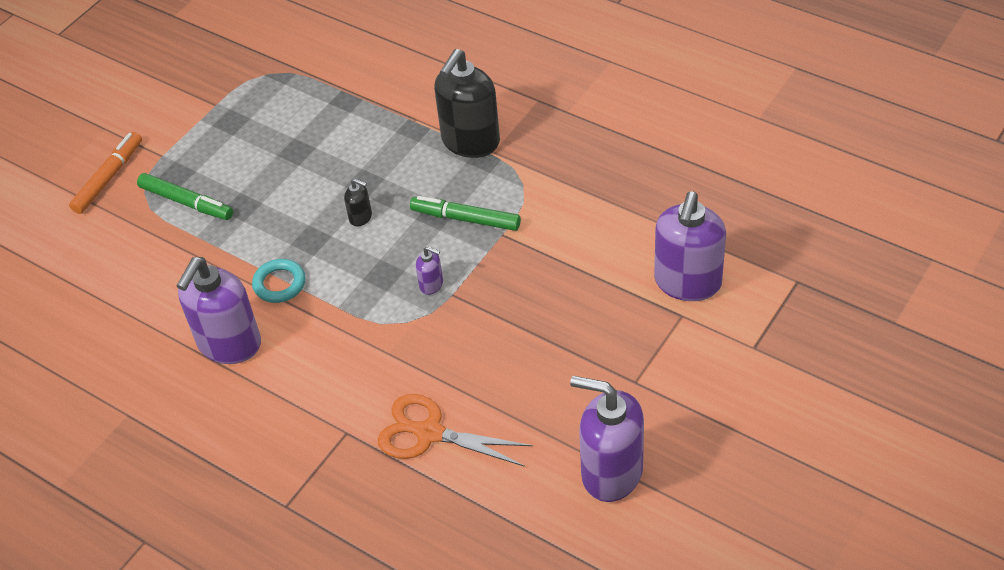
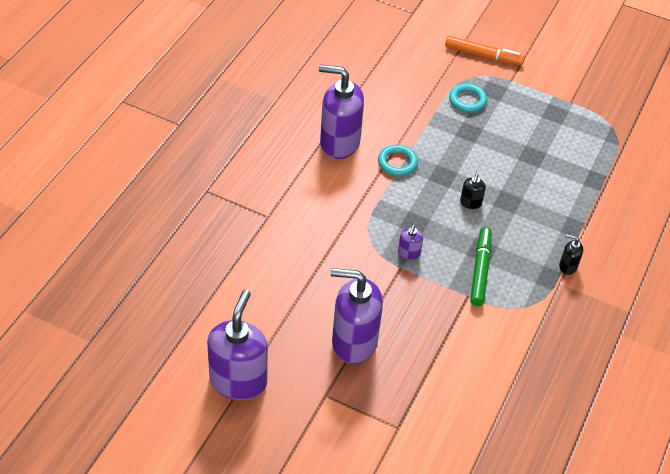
camera: 75 degrees right, 0 degrees up
(186, 202) = (467, 100): green marker -> turquoise ring
(429, 433) = (269, 264): orange scissors -> none
(470, 141) = (567, 266): black soap dispenser -> black soap dispenser, size x0.43
(687, 282) = (435, 431): purple soap dispenser -> purple soap dispenser (353, 342)

